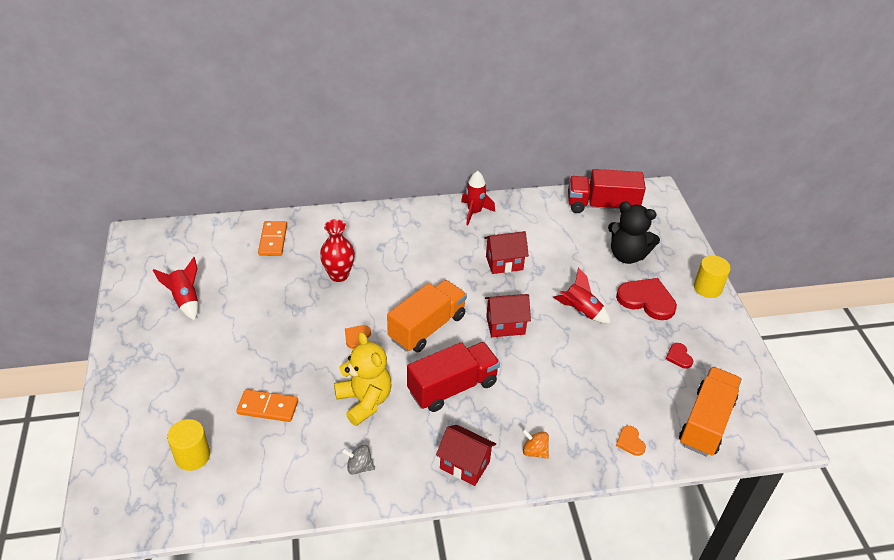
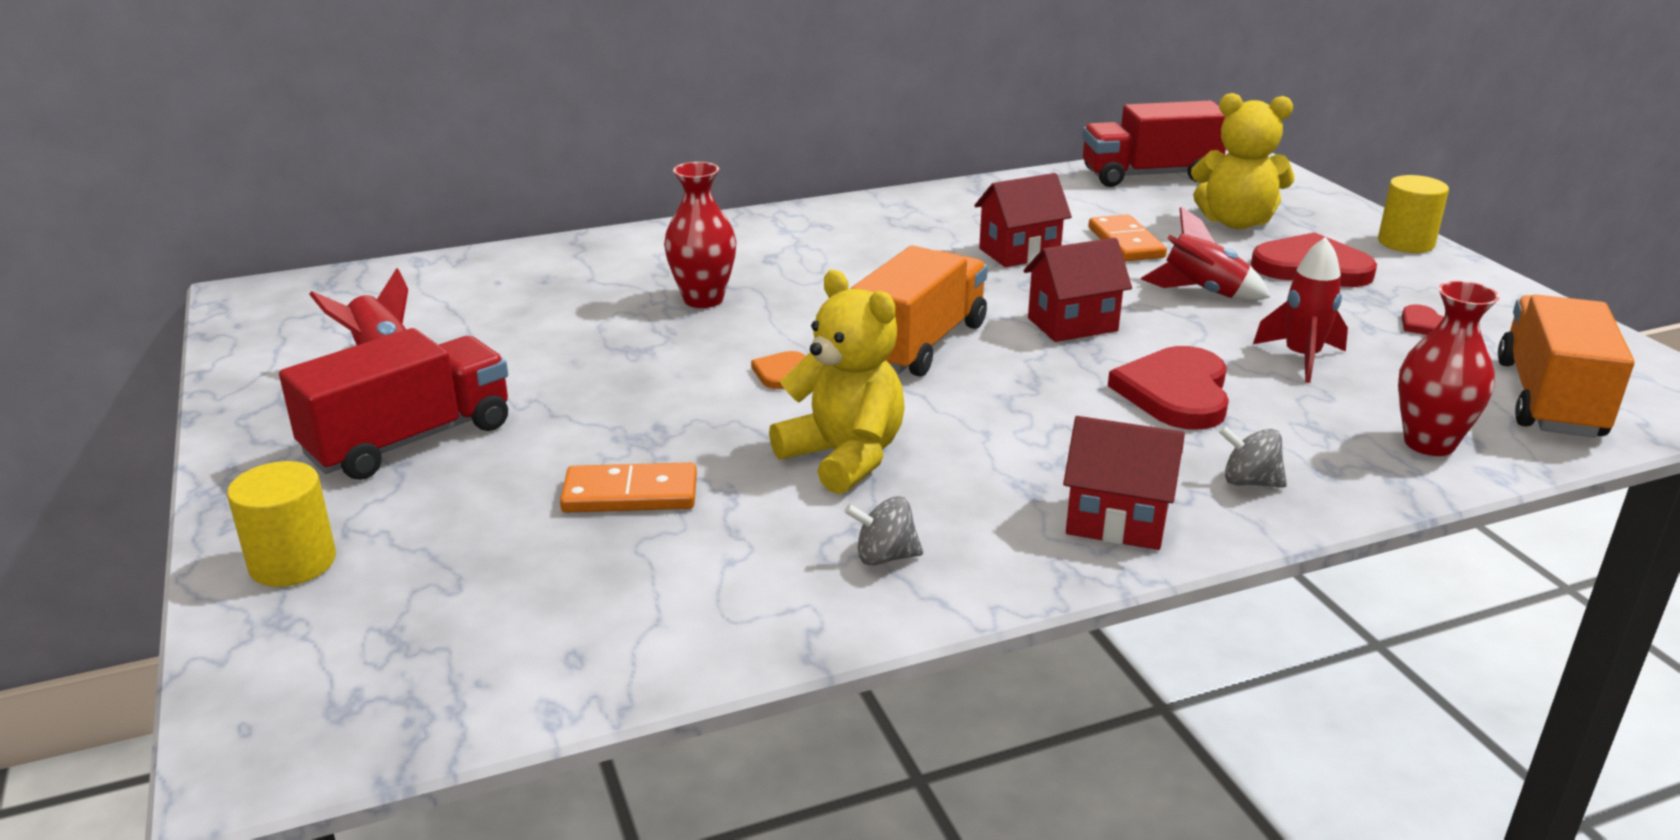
camera: 10 degrees left, 15 degrees down
(192, 456) = (477, 594): yellow cylinder -> yellow cylinder (293, 562)
(273, 240) = (547, 272): orange domino -> orange domino (1125, 243)
(452, 387) = (1020, 415): red truck -> red truck (410, 440)
(474, 212) = (926, 203): red rocket -> red rocket (1301, 358)
(531, 385) = (1176, 393): none -> red heart
(534, 451) = (1249, 482): orange spinning top -> grey spinning top
(627, 255) = (1236, 222): black teddy bear -> yellow teddy bear
(630, 442) = (1429, 443): orange heart -> red vase

